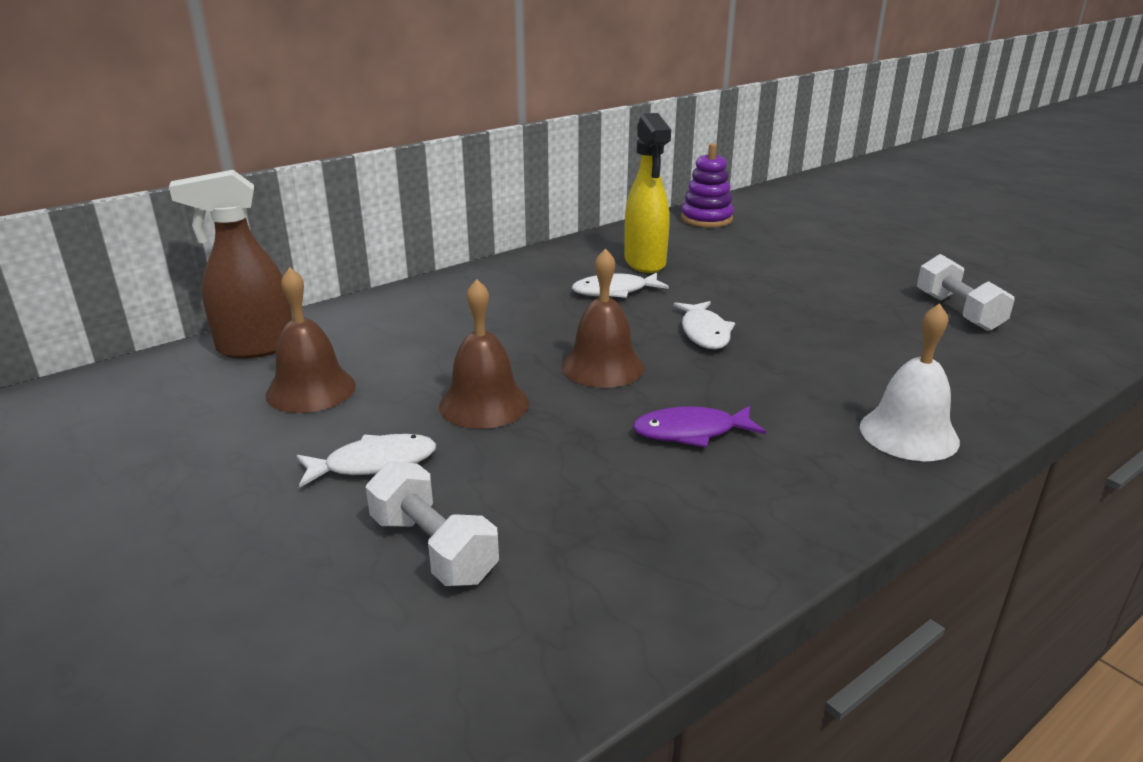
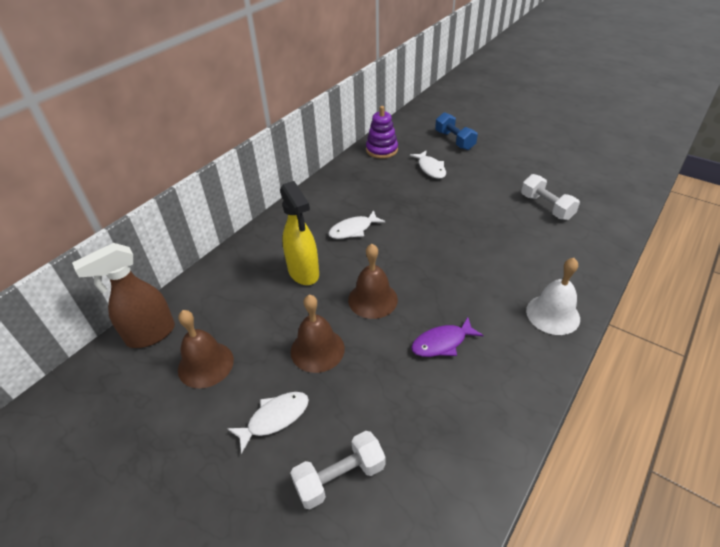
camera: 15 degrees left, 15 degrees up
(433, 548) = (340, 477): white dumbbell -> white dumbbell turned 60 degrees counterclockwise
(645, 263) = (361, 199): yellow spray bottle -> yellow spray bottle (304, 273)
(704, 333) = (418, 256): white fish -> white fish (430, 169)
(832, 223) = (454, 140): none -> blue dumbbell

